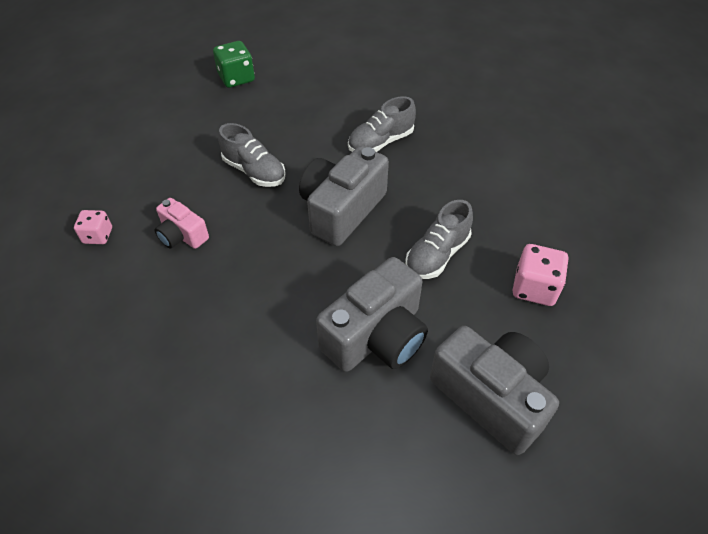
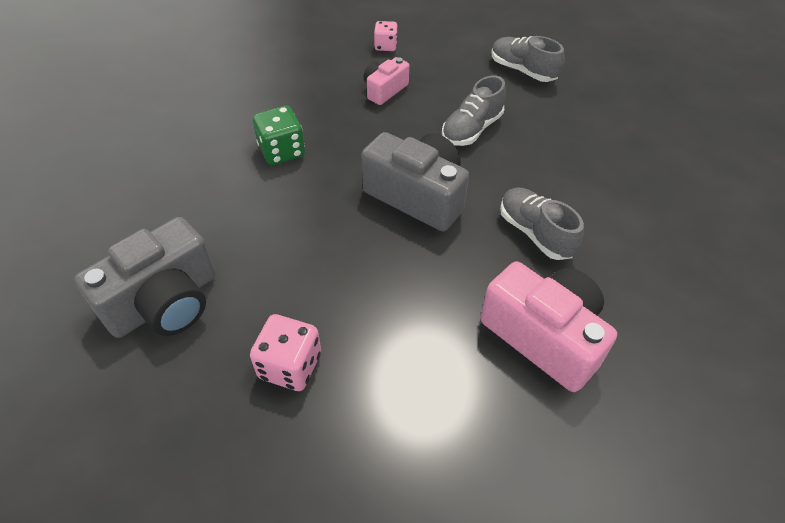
camera: 90 degrees right, 0 degrees up
(236, 78) = (627, 107): green dice -> green dice (282, 151)
(376, 336) = (252, 219): grey camera -> none
(437, 255) = (348, 274): grey shoe -> grey shoe (522, 70)
(475, 146) = (544, 336): none -> pink camera

